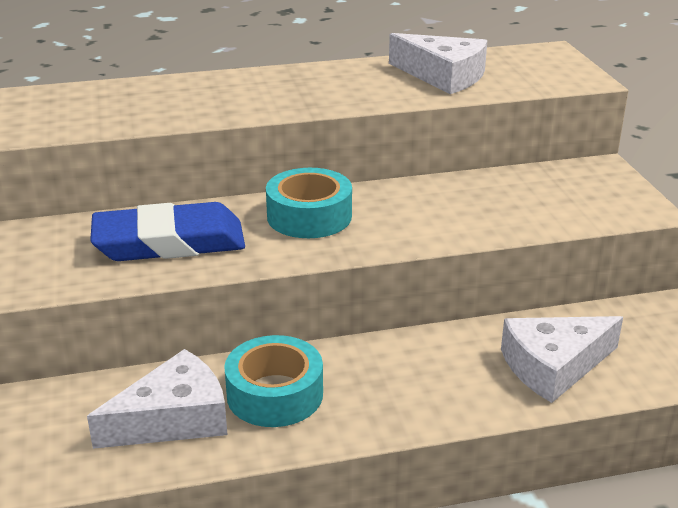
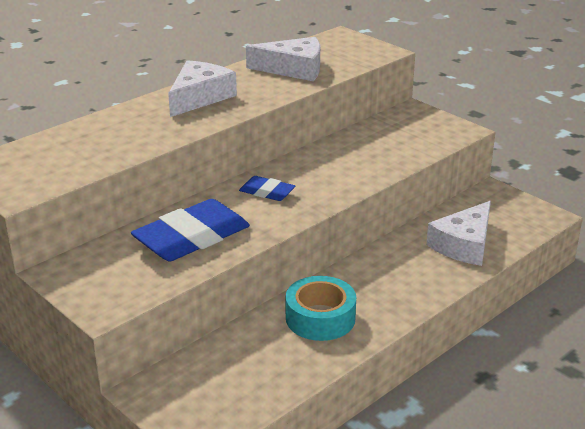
camera: 30 degrees left, 0 degrees up
(174, 418) = (272, 355): white cheese -> white cheese (200, 97)
(309, 216) = (267, 192): turquoise tape -> blue eraser

